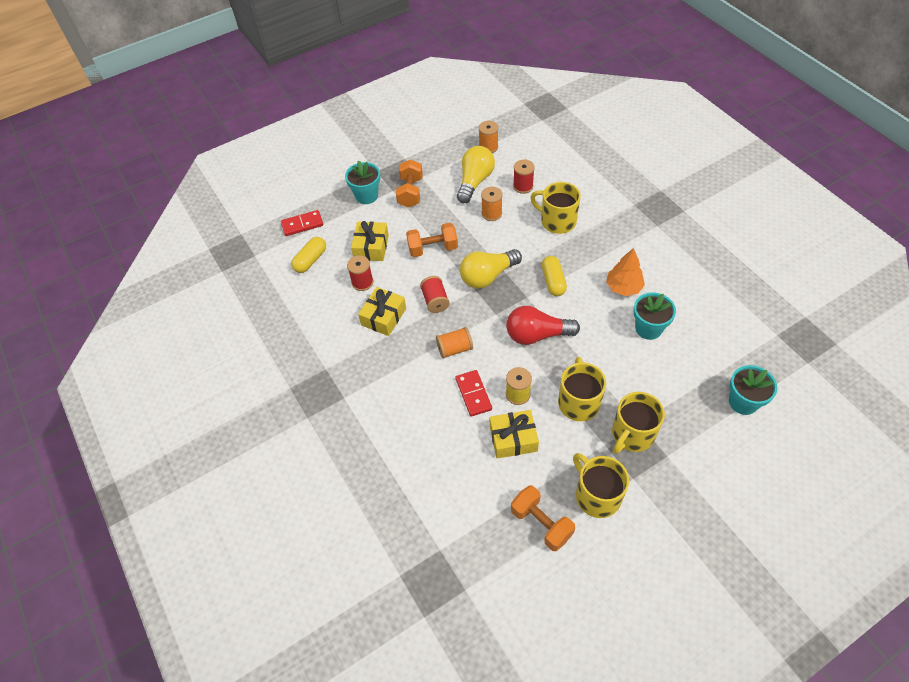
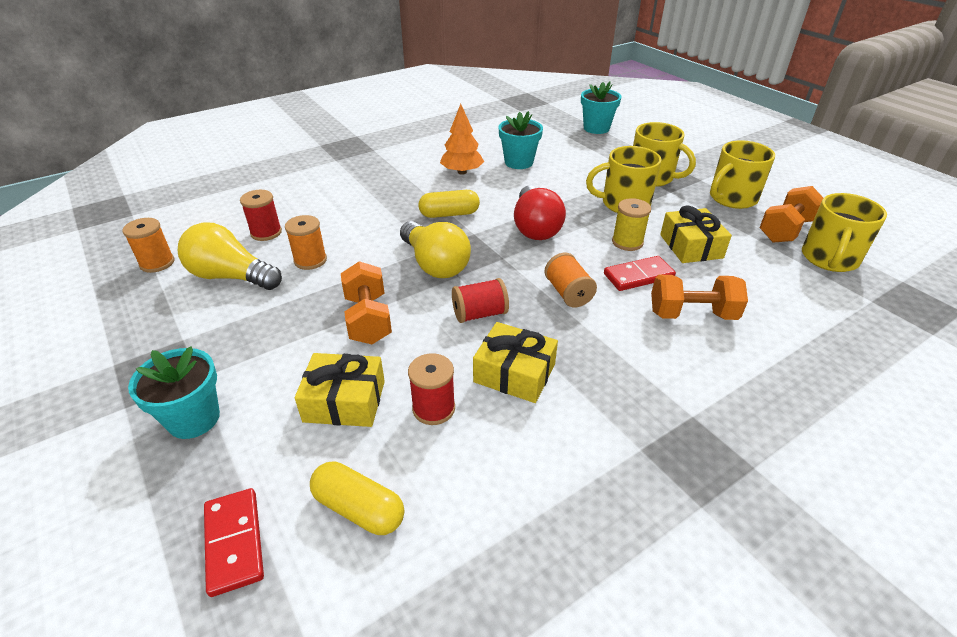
camera: 95 degrees left, 15 degrees down
(410, 192) = (218, 352): orange dumbbell -> orange dumbbell (692, 314)
(557, 221) = (345, 208): yellow mug -> yellow mug (829, 259)

